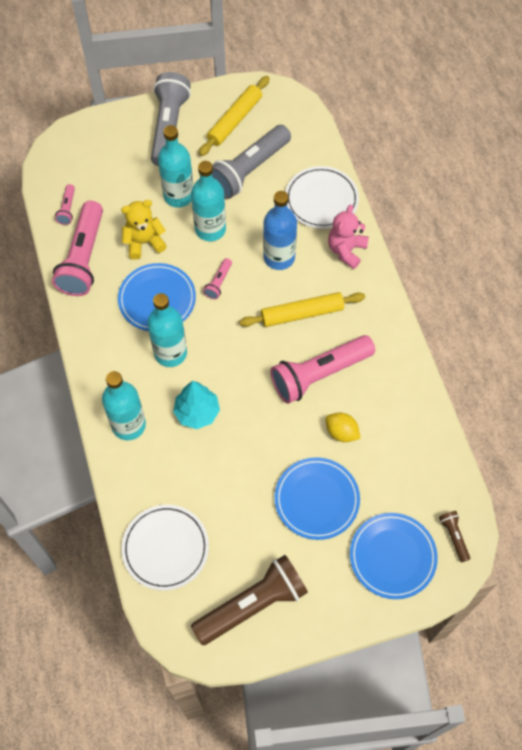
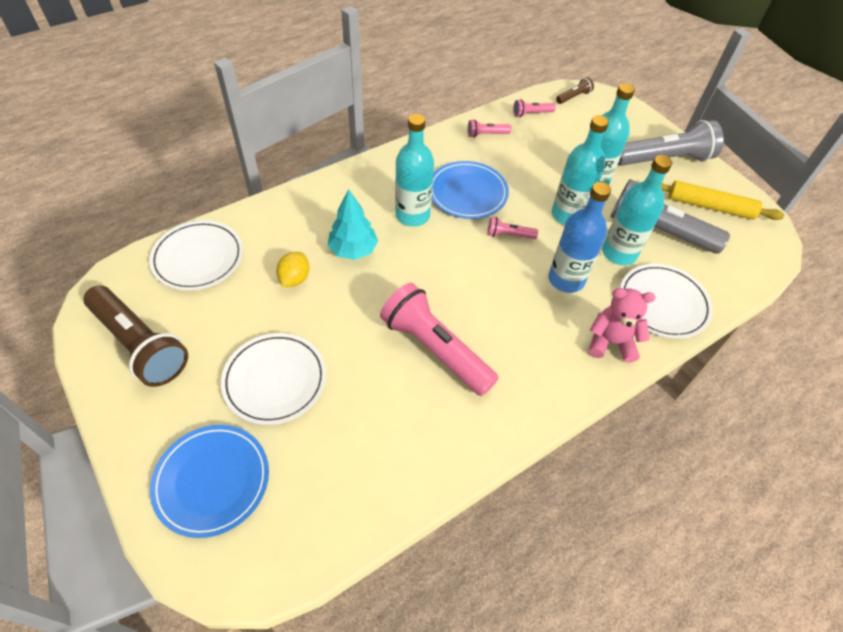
camera: 70 degrees right, 10 degrees down
(83, 258) = (486, 134): pink flashlight -> pink flashlight, size x0.44
(129, 425) = (324, 202): turquoise bottle -> turquoise bottle (619, 253)
(144, 242) = (525, 170): yellow teddy bear -> none
(302, 314) = (506, 316): yellow rolling pin -> none
(317, 499) = (275, 380): blue plate -> white plate
(341, 432) = (367, 387): yellow lemon -> yellow lemon (294, 279)
(454, 536) = (250, 556): brown flashlight -> brown flashlight (573, 97)

